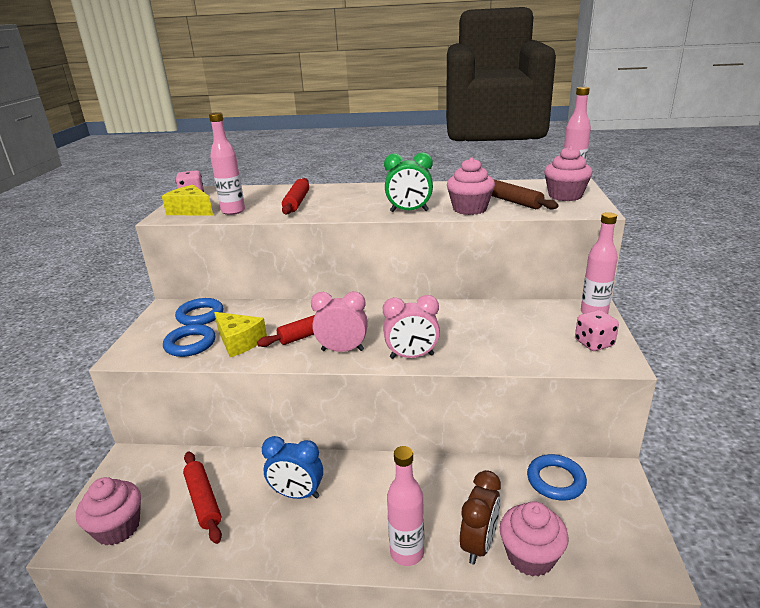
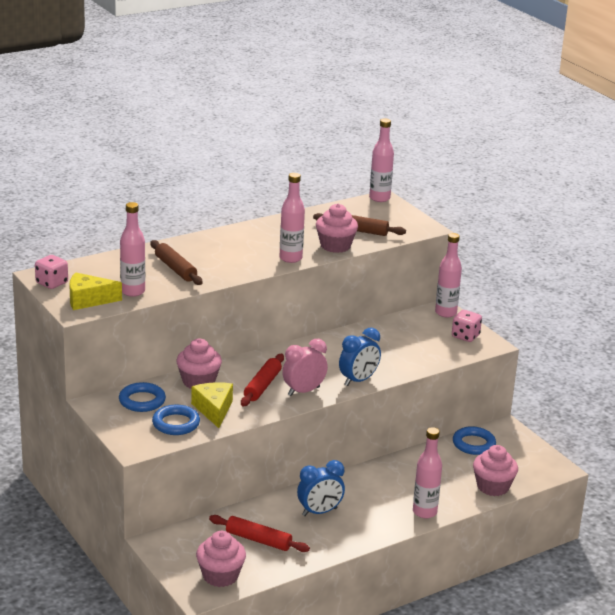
camera: 40 degrees left, 0 degrees up
(239, 342) = (214, 410): yellow cheese -> yellow cheese turned 105 degrees counterclockwise
(297, 202) = (175, 269): red rolling pin -> brown rolling pin
(409, 211) = (290, 258): green clock -> pink bottle
(412, 356) = (358, 380): pink clock -> blue clock
(479, 544) = (460, 492): brown clock -> none
(565, 196) = (391, 216): pink cupcake -> pink cupcake (198, 382)

